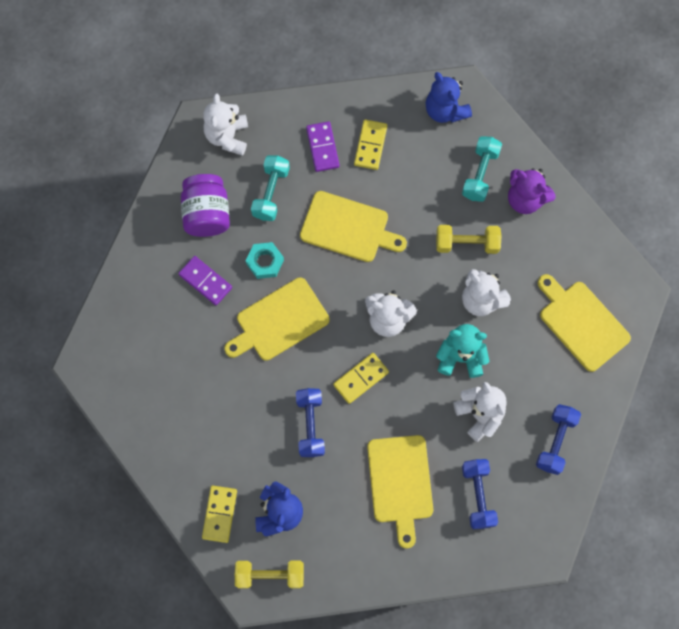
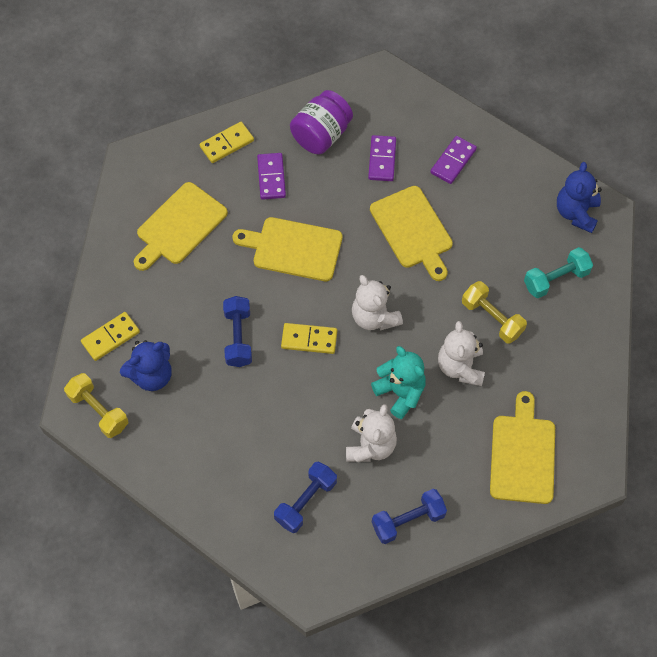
camera: 45 degrees right, 10 degrees down
(227, 136) = (391, 97): white teddy bear -> none
(265, 262) = (327, 201): turquoise nut -> none
(271, 193) = (382, 159): turquoise dumbbell -> purple domino
(310, 425) = (238, 337): blue dumbbell -> blue dumbbell turned 45 degrees counterclockwise
(370, 145) = (491, 189): yellow domino -> yellow domino (227, 144)
(400, 483) = (258, 438): yellow cutting board -> yellow cutting board (179, 226)
(525, 199) = (573, 327): purple teddy bear -> none

